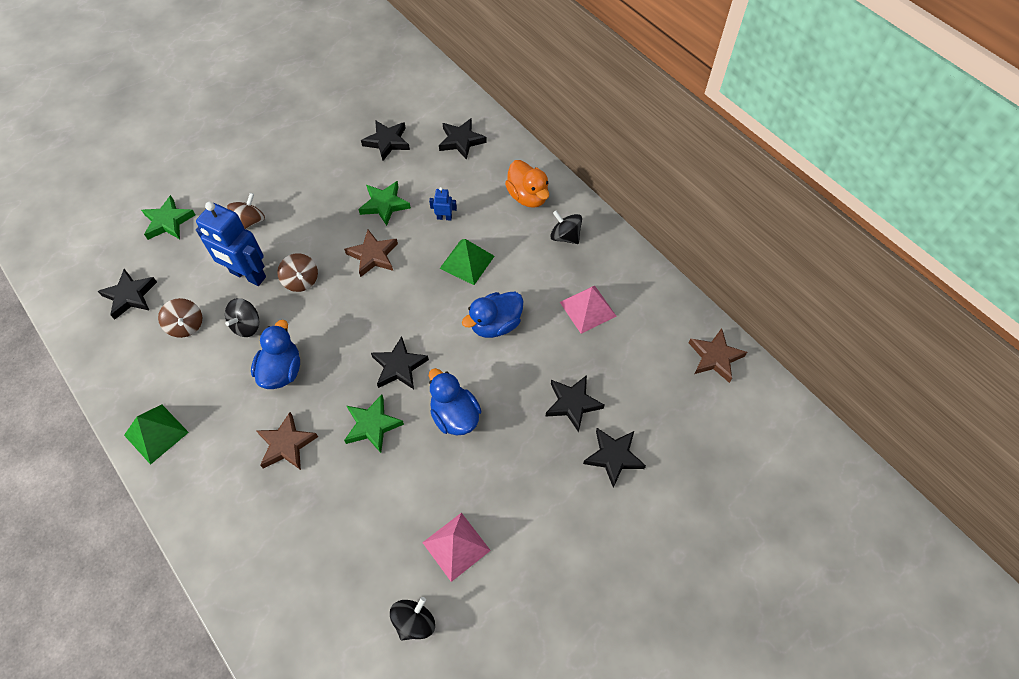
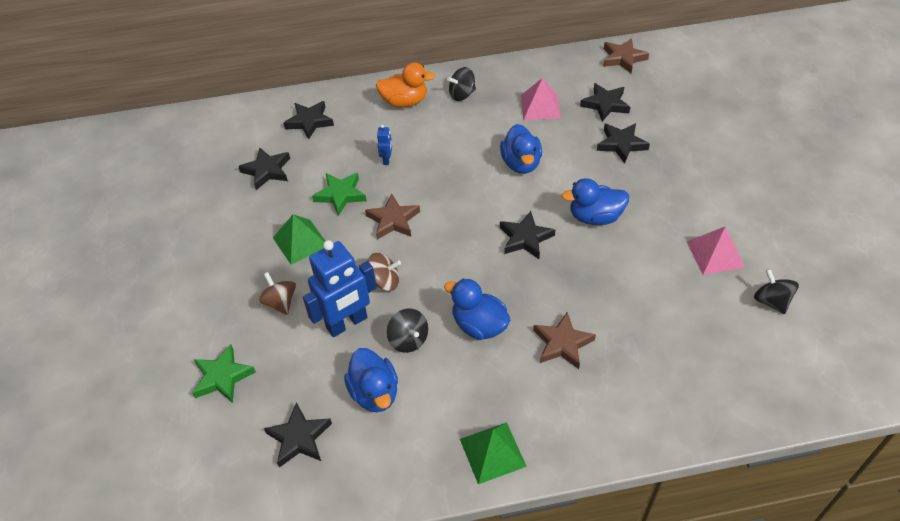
camera: 60 degrees left, 10 degrees down
(186, 325) = (374, 393): brown spinning top -> blue duck
(372, 425) = (575, 274): green star -> none
(444, 217) = (387, 159): blue robot -> blue robot turned 150 degrees clockwise
(467, 262) = (445, 160): green pyramid -> green pyramid (300, 241)
(613, 457) = (679, 138): black star -> black star (605, 104)

